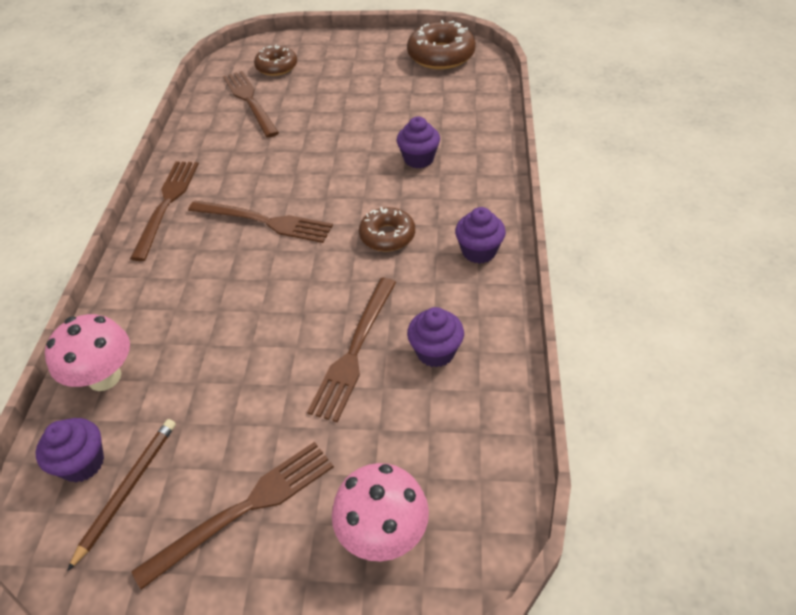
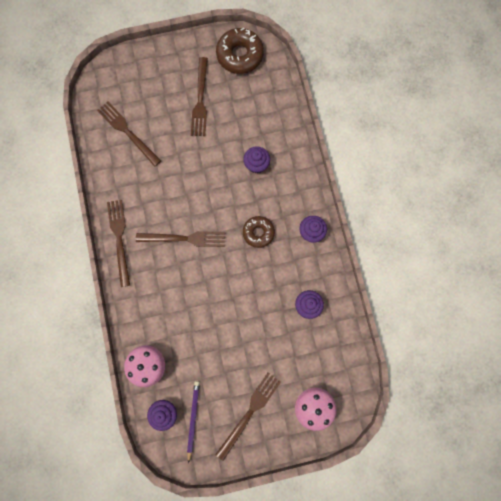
camera: 20 degrees left, 30 degrees up
(127, 489) = (193, 419): brown pencil -> purple pencil
(277, 67) = (130, 91): brown donut -> none
(354, 351) = (267, 315): brown fork -> brown fork (200, 100)

